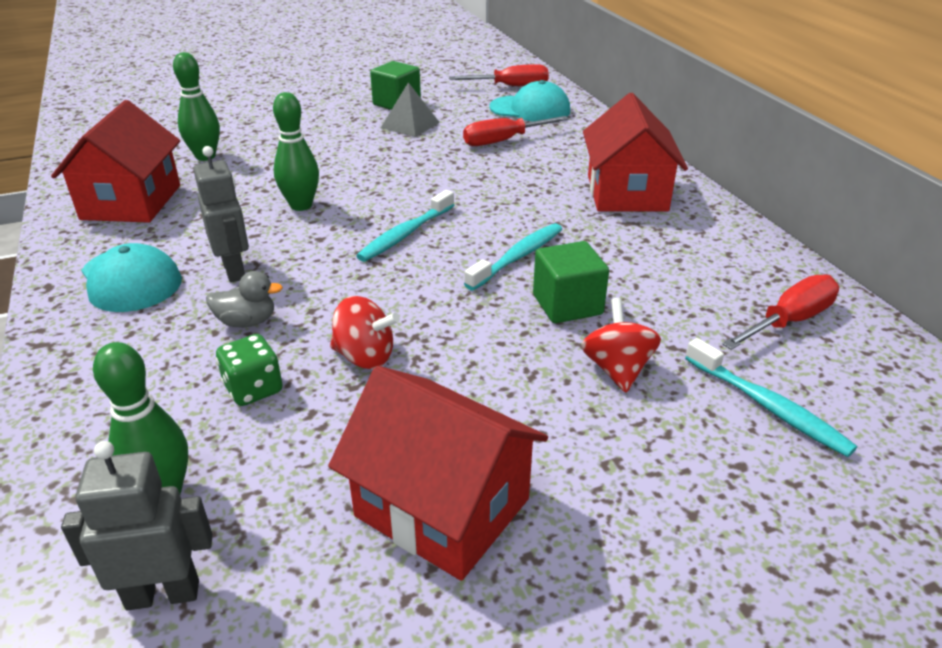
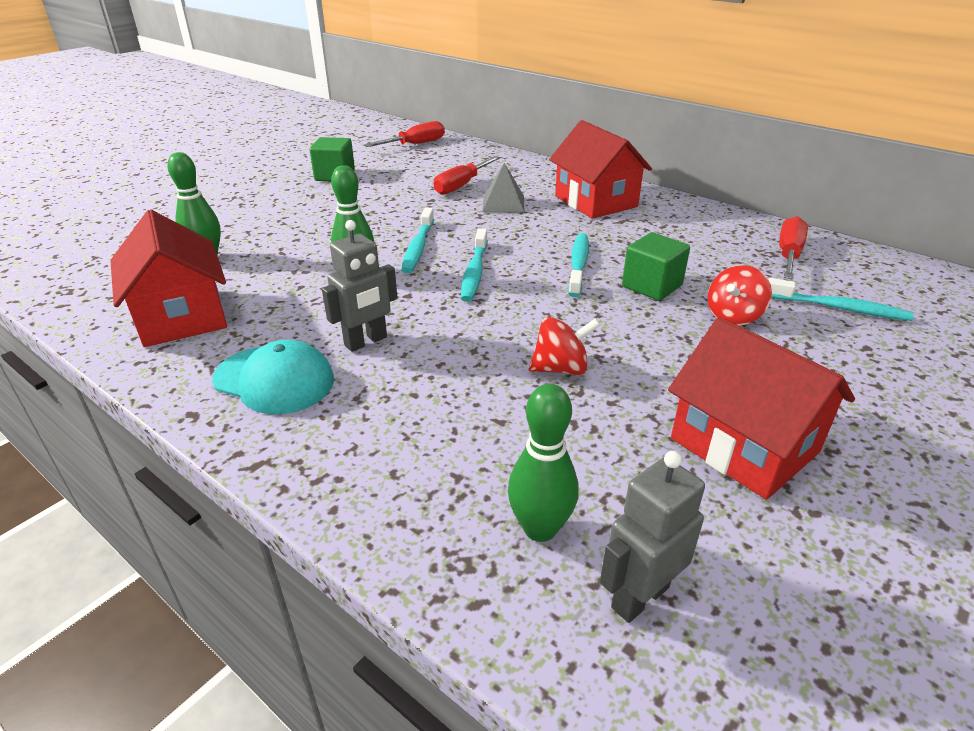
camera: 30 degrees left, 0 degrees up
(234, 270) = (366, 342): grey robot -> grey robot turned 105 degrees clockwise
(247, 322) = (432, 377): grey duck -> none
(253, 389) = (507, 423): green dice -> none
(384, 194) = (418, 247): none -> turquoise toothbrush
(410, 125) = (369, 190): grey pyramid -> grey pyramid (503, 203)
(442, 507) = (744, 445): red house -> red house turned 45 degrees clockwise
(530, 109) = (452, 158): turquoise cap -> none
(617, 369) = (733, 316): red spinning top -> red spinning top turned 105 degrees counterclockwise

